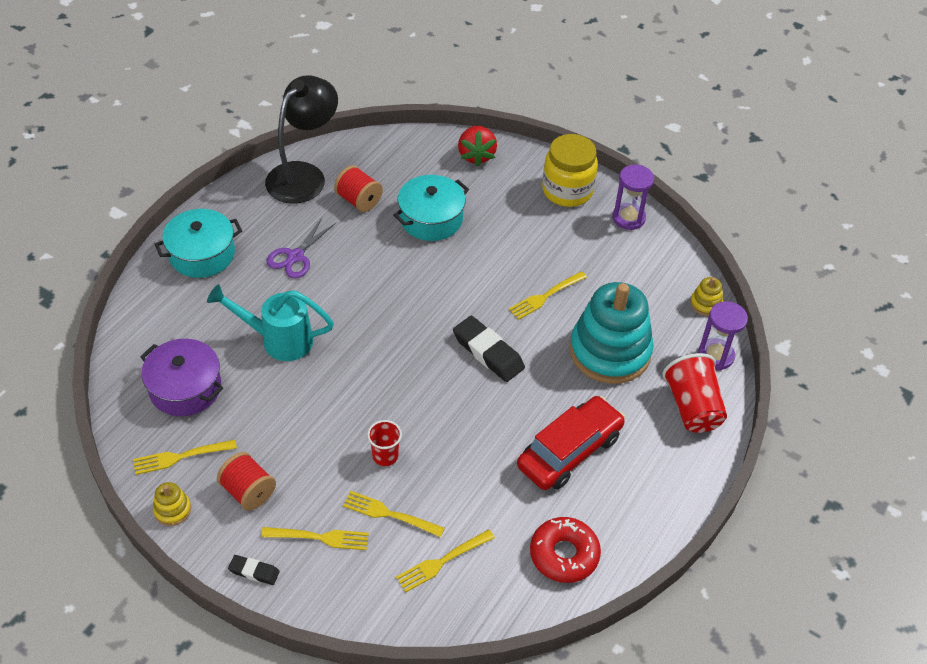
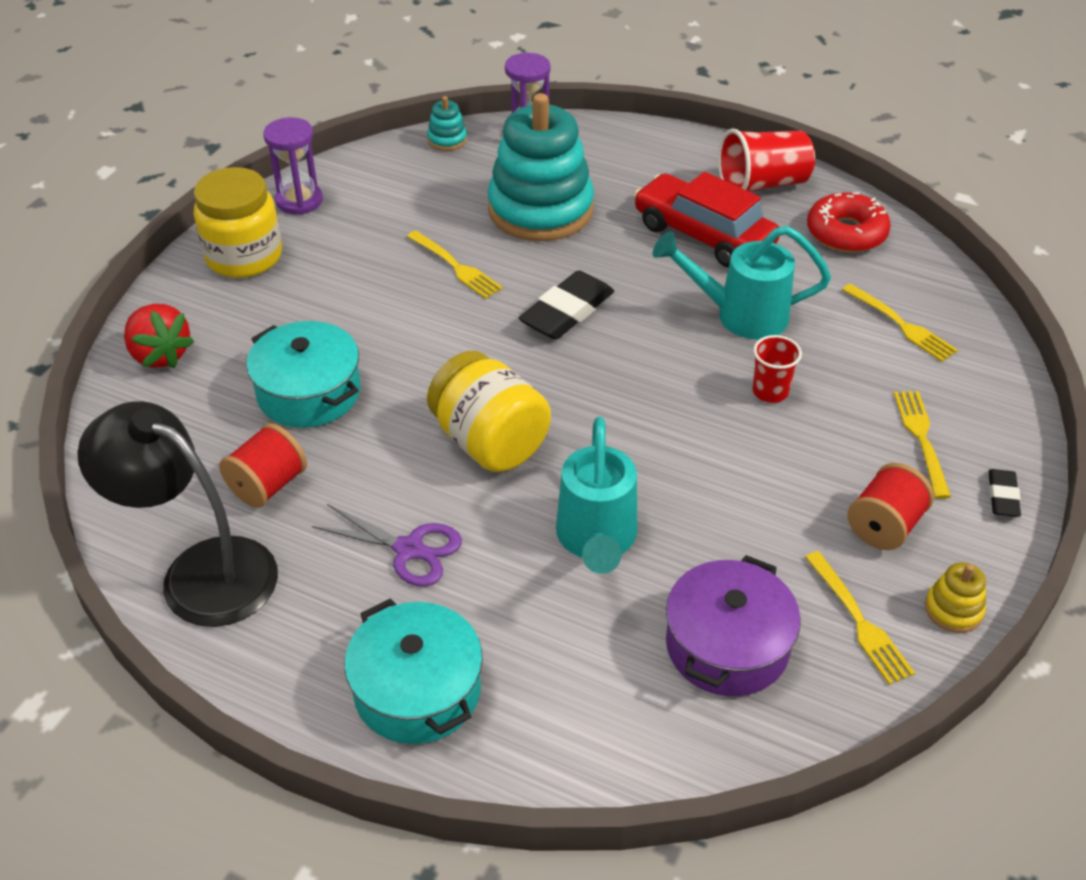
camera: 95 degrees left, 5 degrees down
(370, 299) = (489, 442): none -> yellow jar
(389, 514) = (857, 377): yellow fork -> none
(469, 454) = (739, 315): none -> turquoise watering can
(476, 155) = (160, 355): red strawberry -> red strawberry turned 60 degrees clockwise
(692, 407) = (609, 149): red cup -> red cup (762, 184)
(705, 304) = (447, 140): yellow stacking toy -> turquoise stacking toy

